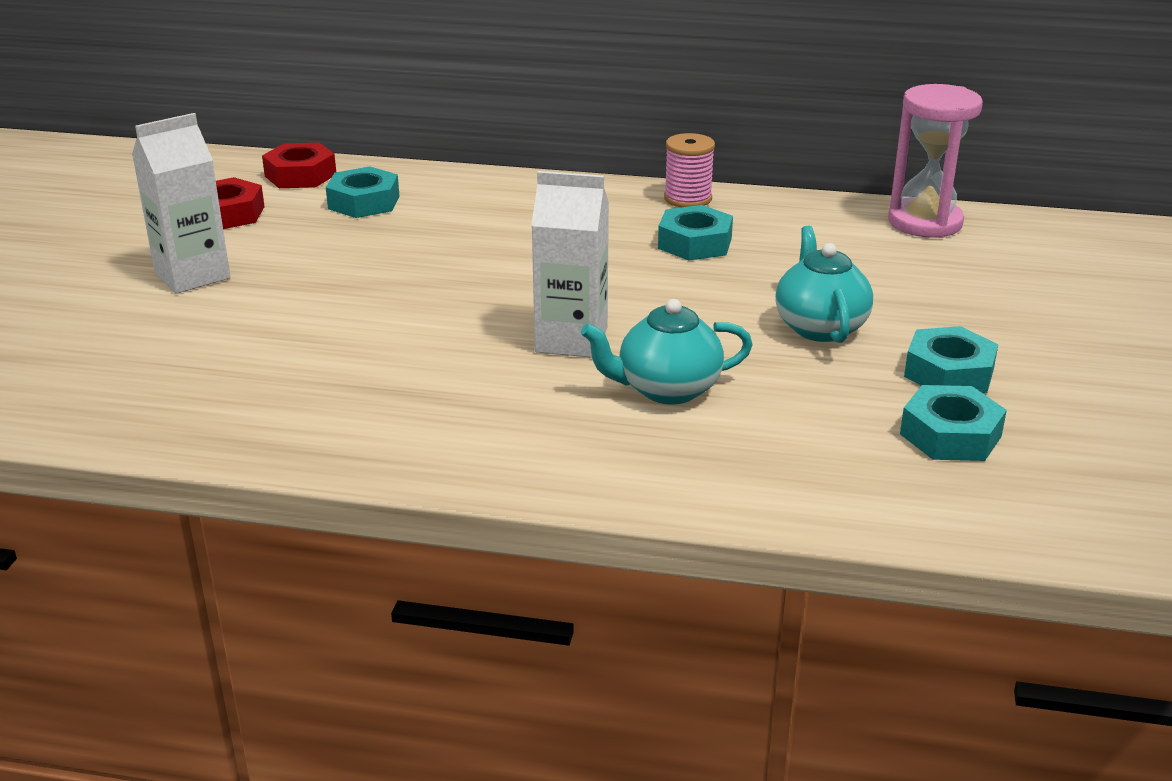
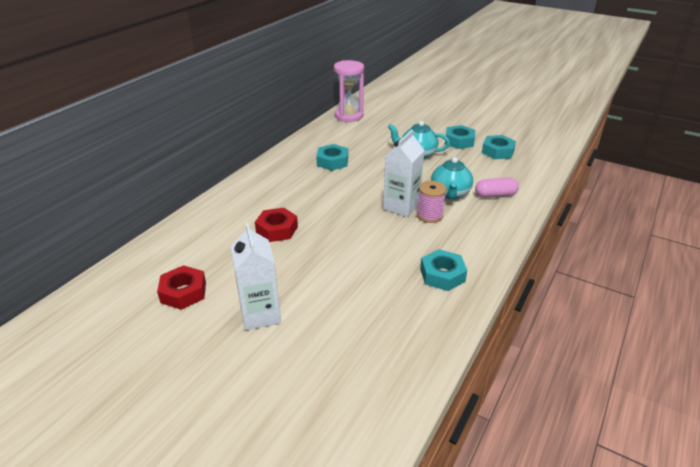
camera: 70 degrees left, 5 degrees up
(300, 175) = (152, 257): red nut -> red nut (277, 229)
(364, 202) = (213, 240): turquoise nut -> turquoise nut (442, 275)
(688, 198) = (288, 153): pink spool -> pink spool (429, 215)
(708, 450) = (495, 195): none -> pink capsule

